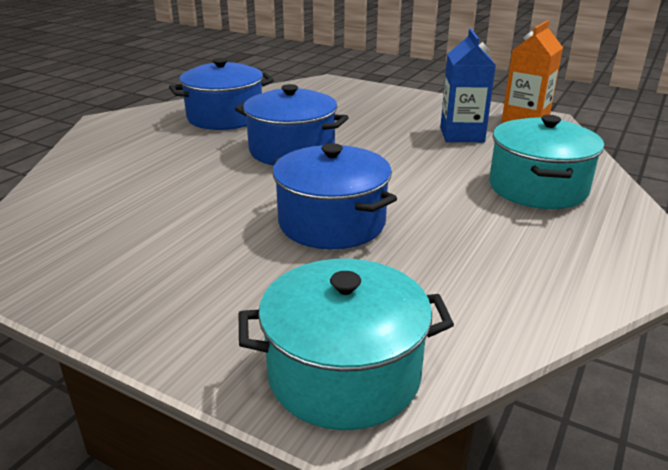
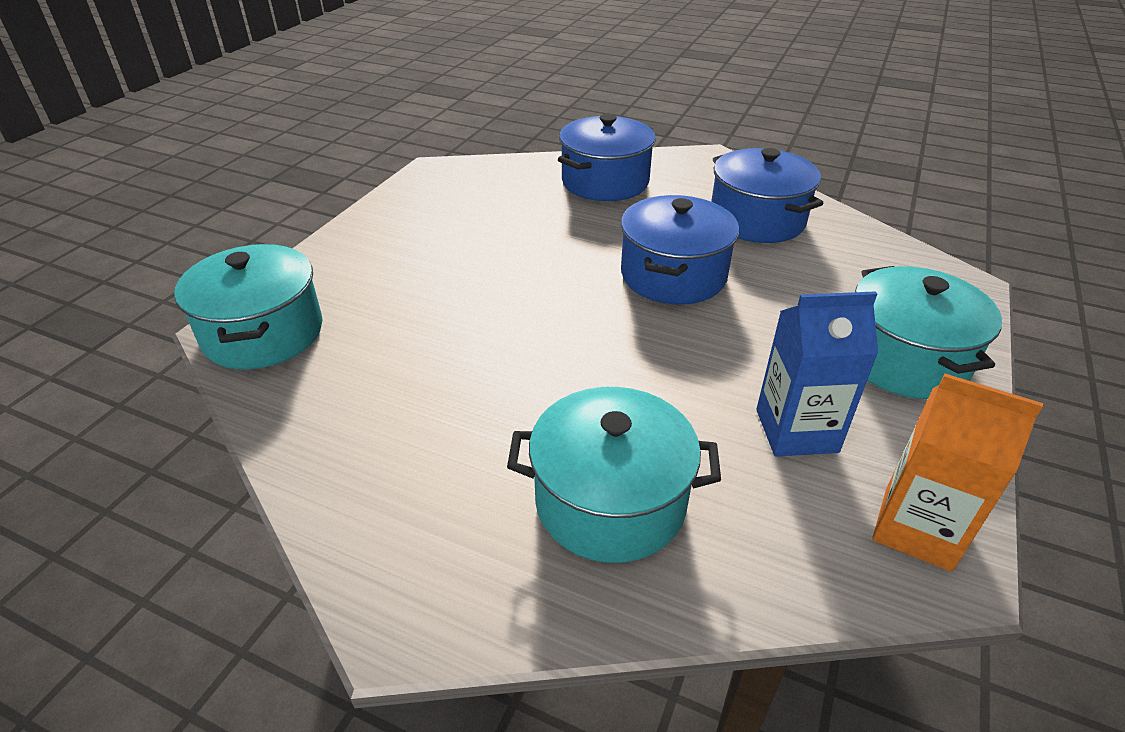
camera: 85 degrees right, 10 degrees up
(332, 223) = (495, 315): blue pot -> blue pot (605, 182)
(396, 104) = (904, 359): none -> turquoise pot

